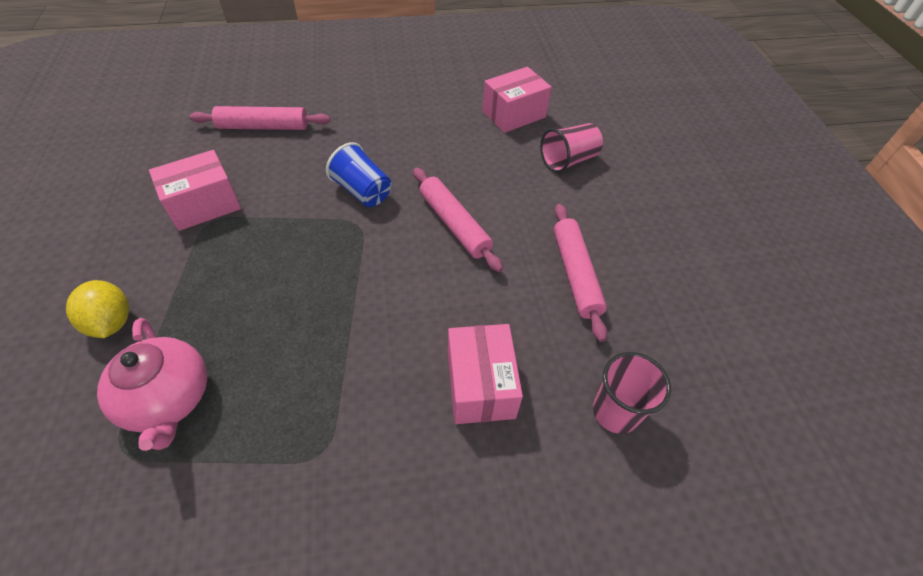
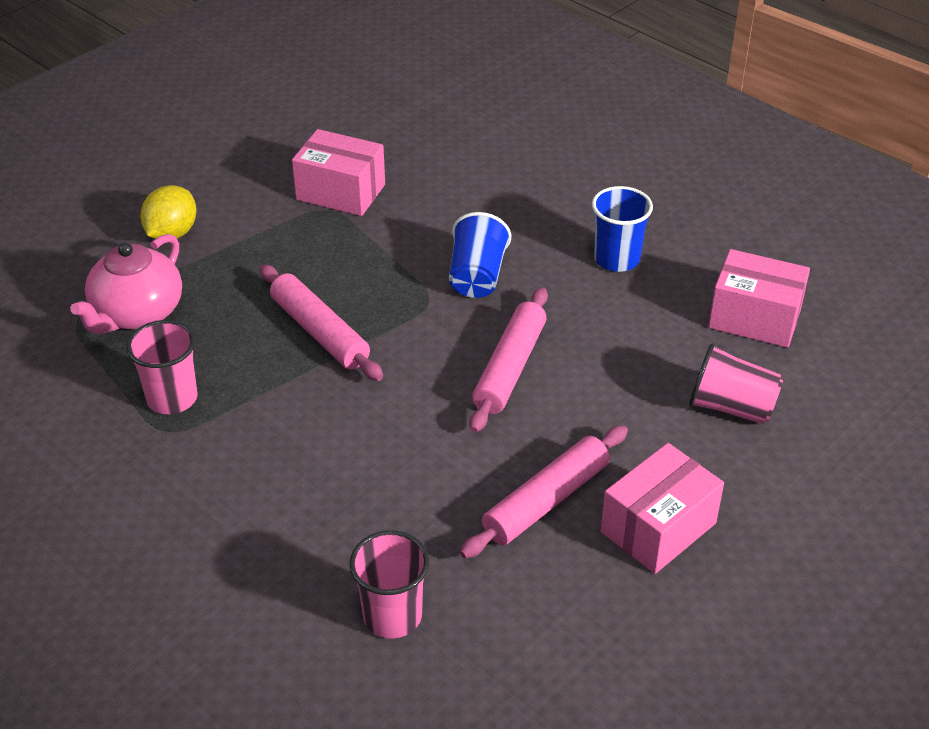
camera: 55 degrees right, 10 degrees down
(263, 127) = (482, 155): pink rolling pin -> pink rolling pin (319, 332)
(289, 429) = (172, 398): none -> pink cup
(416, 131) = (616, 259): none -> blue cup
(480, 385) = (327, 496): pink box -> pink box (658, 527)

